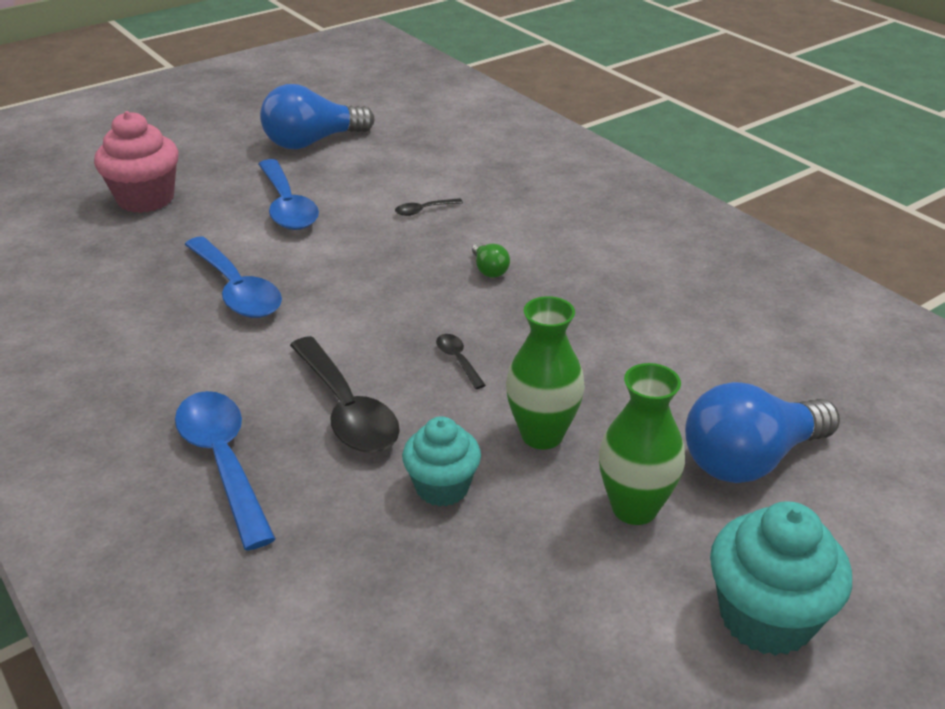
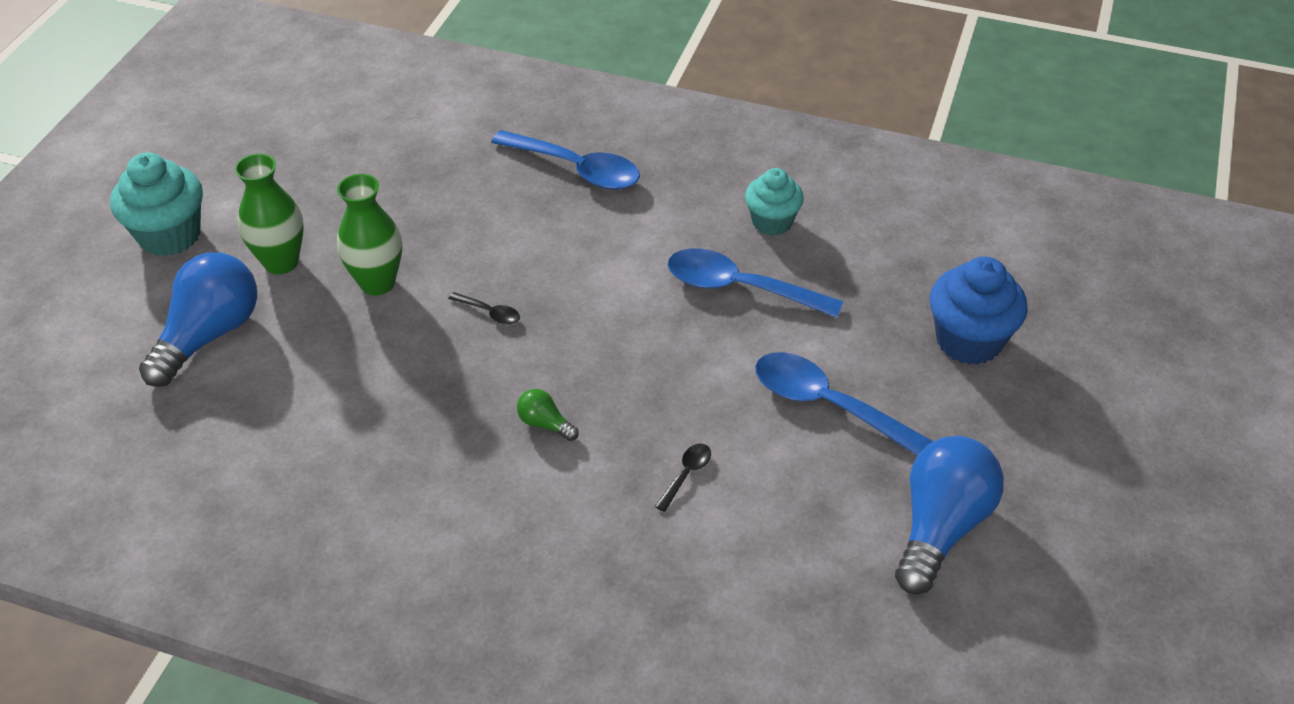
camera: 145 degrees right, 10 degrees up
(146, 199) = (968, 341): pink cupcake -> blue cupcake
(346, 409) = (534, 236): black spoon -> none
(442, 487) = (420, 218): turquoise cupcake -> turquoise cupcake (772, 222)

